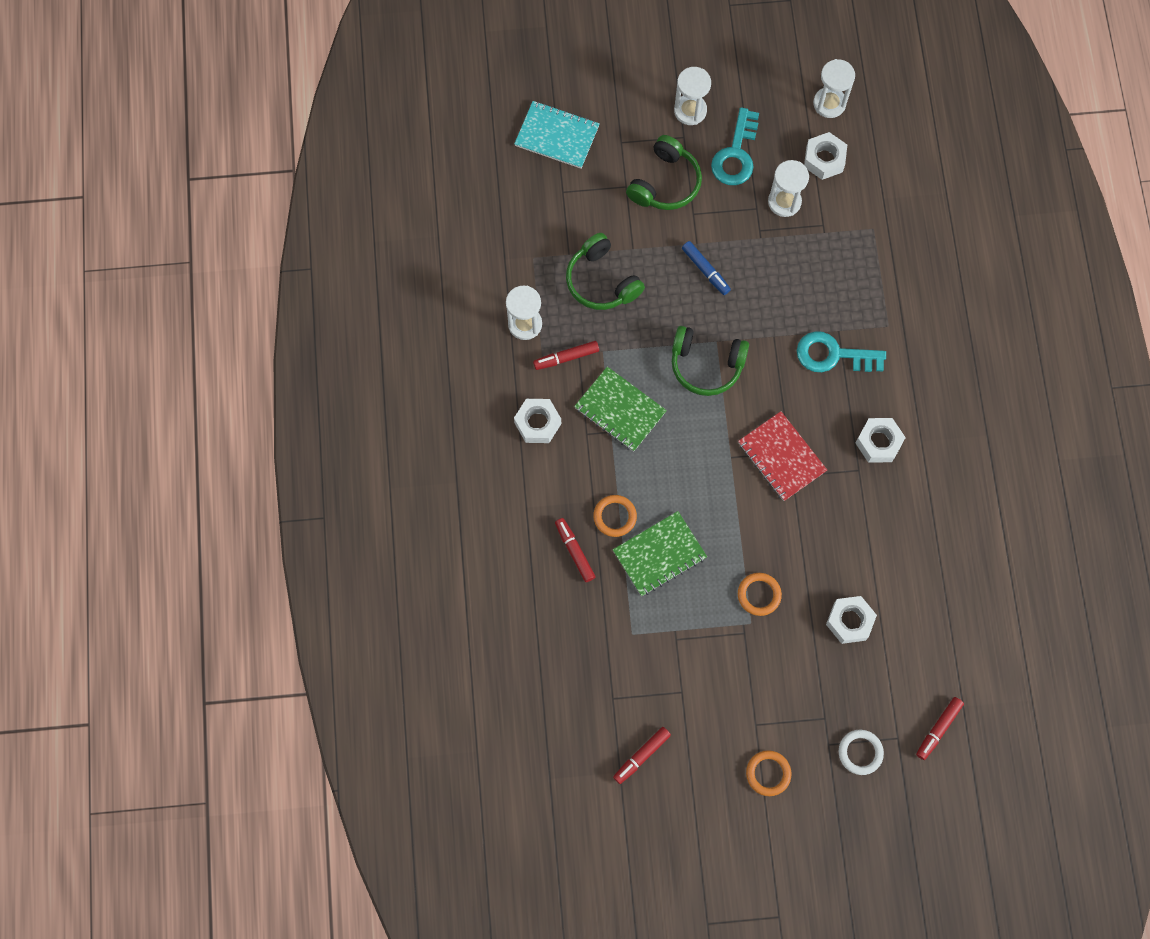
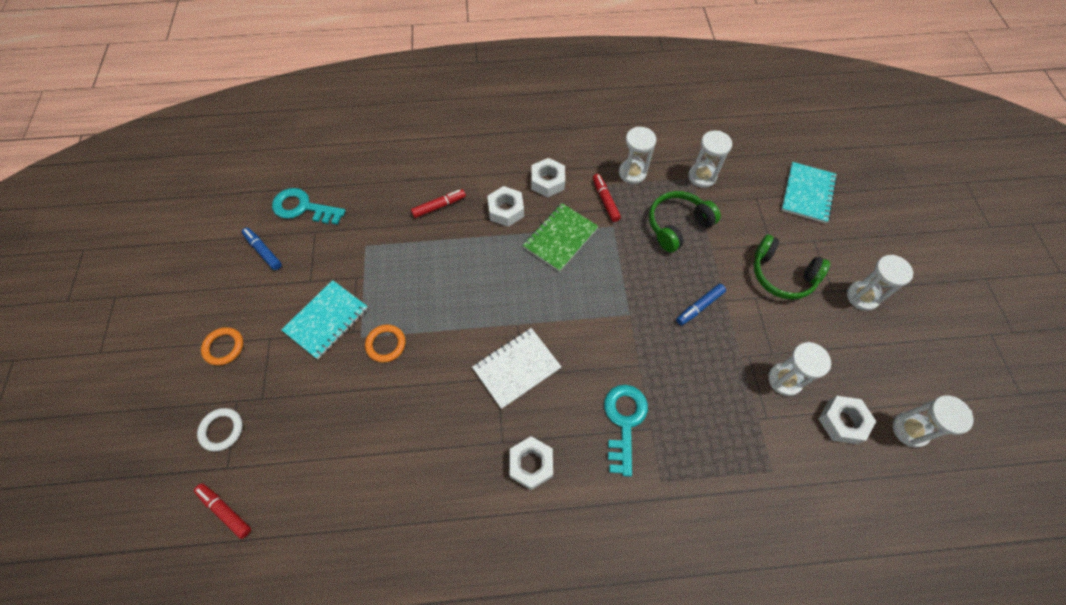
camera: 90 degrees right, 10 degrees down
(531, 246) = (702, 176): none -> white hourglass
(614, 516) = (466, 234): orange ring -> none
(641, 756) = (263, 251): red marker -> blue marker
(659, 554) = (431, 266): green notebook -> none
(706, 365) = (606, 305): green headphones -> none
(731, 664) = (326, 320): none -> turquoise notebook
(736, 154) = (826, 336): turquoise key -> turquoise key (303, 208)
(781, 457) = (516, 368): red notebook -> white notebook
(849, 621) = (349, 426): white nut -> white nut (506, 210)

